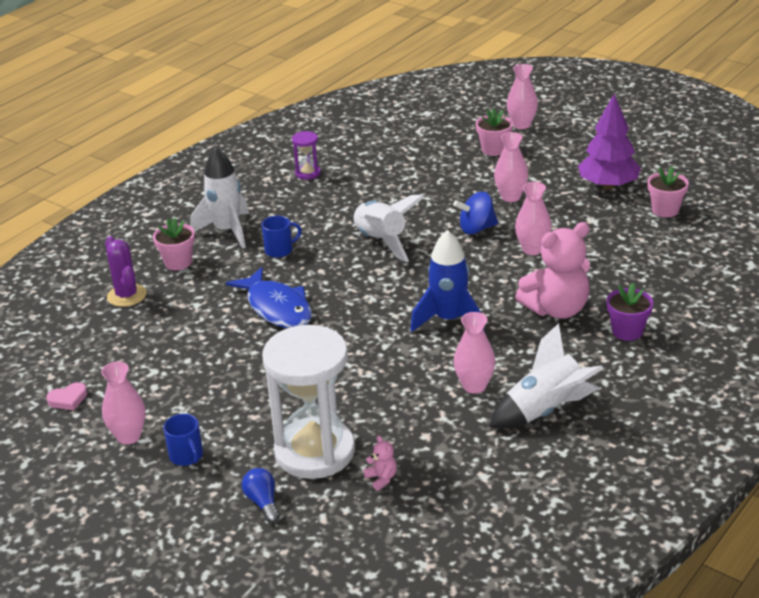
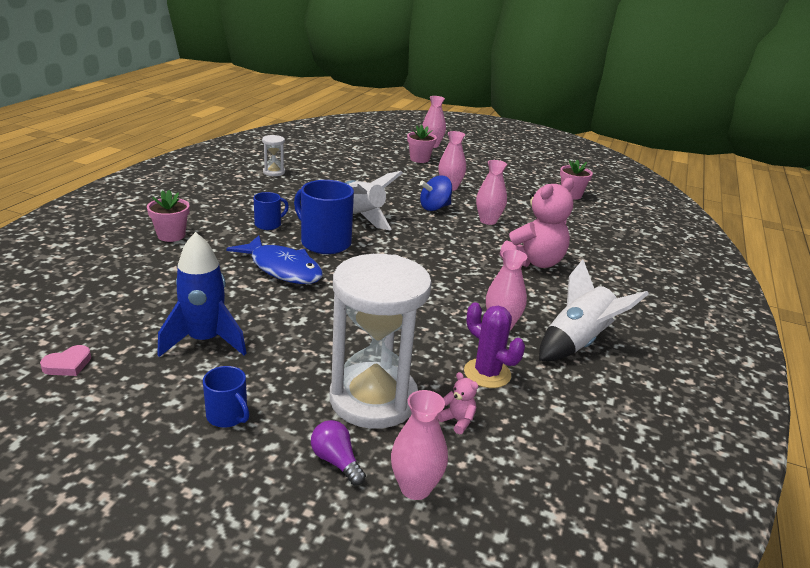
camera: 20 degrees left, 5 degrees down
(127, 295) = (122, 263): purple cactus -> purple cactus (487, 373)
(128, 436) = (151, 399): pink vase -> pink vase (415, 488)
(227, 231) = (213, 211): white rocket -> none
(263, 502) = (336, 461): blue light bulb -> purple light bulb
(308, 173) = (274, 172): purple hourglass -> white hourglass
(331, 276) = (324, 242): none -> blue mug
(449, 320) = (448, 273): blue rocket -> blue rocket (205, 341)
(608, 185) = (519, 180): purple tree -> none
(627, 331) = (602, 276): purple flower pot -> none

